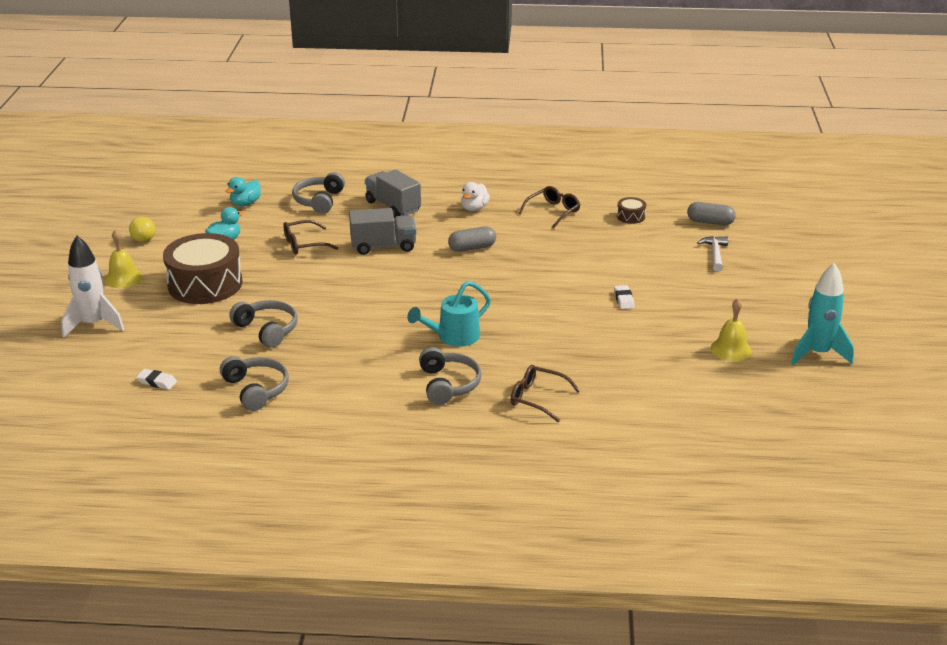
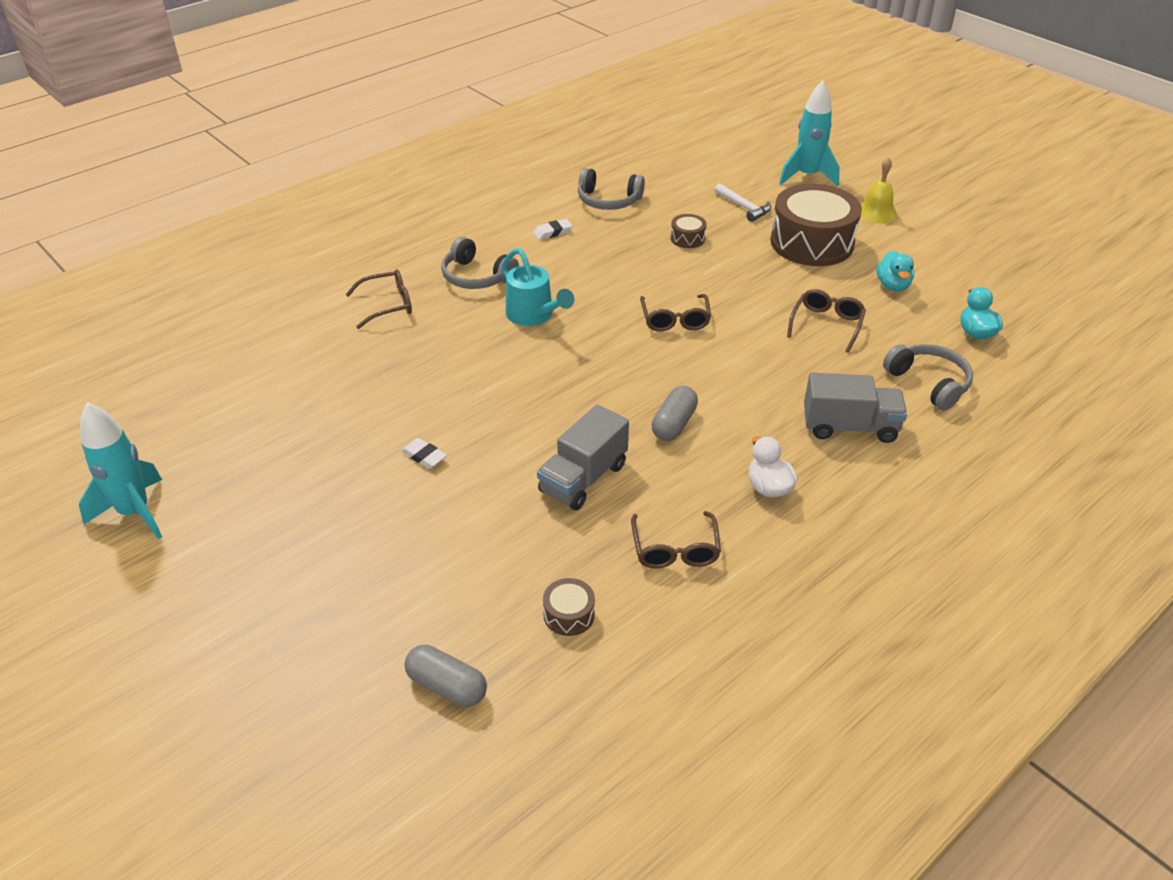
camera: 135 degrees right, 10 degrees up
(94, 324) = (807, 176): white rocket -> turquoise rocket
(144, 240) = (948, 246): yellow ball -> none
(157, 382) = (681, 171): white eraser -> white eraser (552, 232)
(267, 330) = (687, 238): grey headphones -> brown drum
(376, 289) = (675, 320): none -> brown glasses
(383, 246) = (758, 369): grey truck -> grey truck (583, 478)
(453, 337) = (534, 316): turquoise watering can -> turquoise watering can turned 135 degrees clockwise
(710, 222) = (447, 686): grey capsule -> grey capsule turned 60 degrees clockwise
(715, 254) = (381, 612): white hammer -> white hammer (744, 207)
(731, 349) = (244, 459): yellow bell -> none

